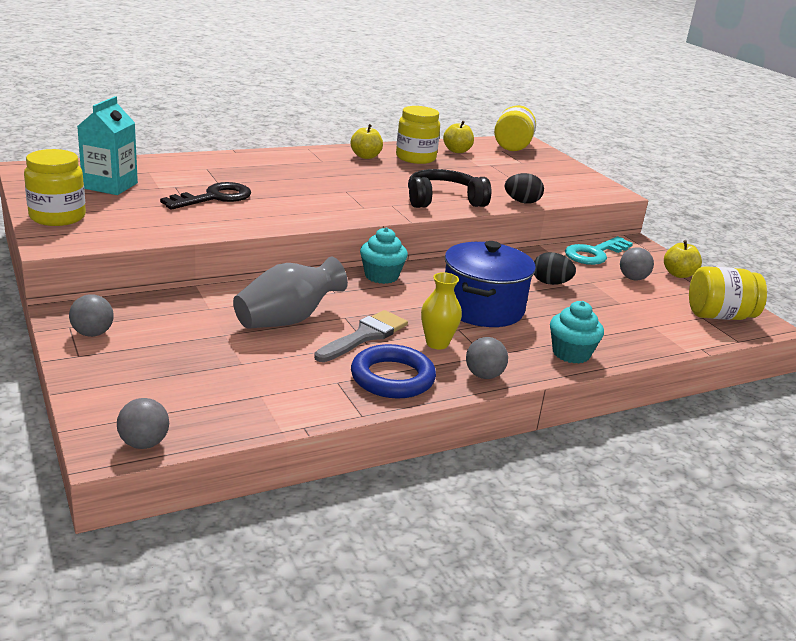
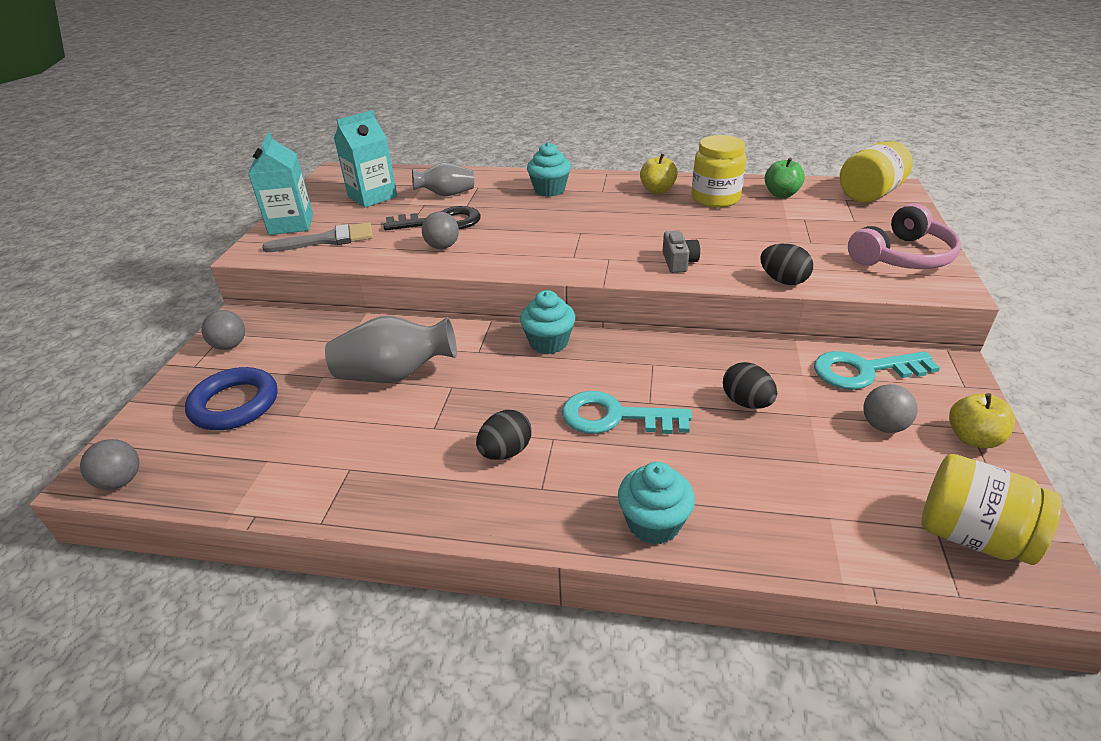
camera: 40 degrees right, 10 degrees up
(57, 217) = (291, 224): yellow jar -> turquoise carton
(185, 176) = (446, 194): none -> grey vase
(277, 164) = (549, 190): none -> turquoise cupcake
(365, 336) = (442, 417): grey brush -> grey brush (328, 240)
(392, 378) = (406, 483): blue ring -> blue ring (234, 404)
(437, 343) = (505, 452): yellow vase -> black egg
(443, 200) = (679, 262): black headphones -> grey camera
(457, 151) = (781, 194): yellow apple -> green apple
(482, 308) = (614, 417): blue pot -> turquoise key
(484, 375) = (505, 517): grey ball -> grey ball (442, 247)
(572, 179) = (902, 256): none -> pink headphones

